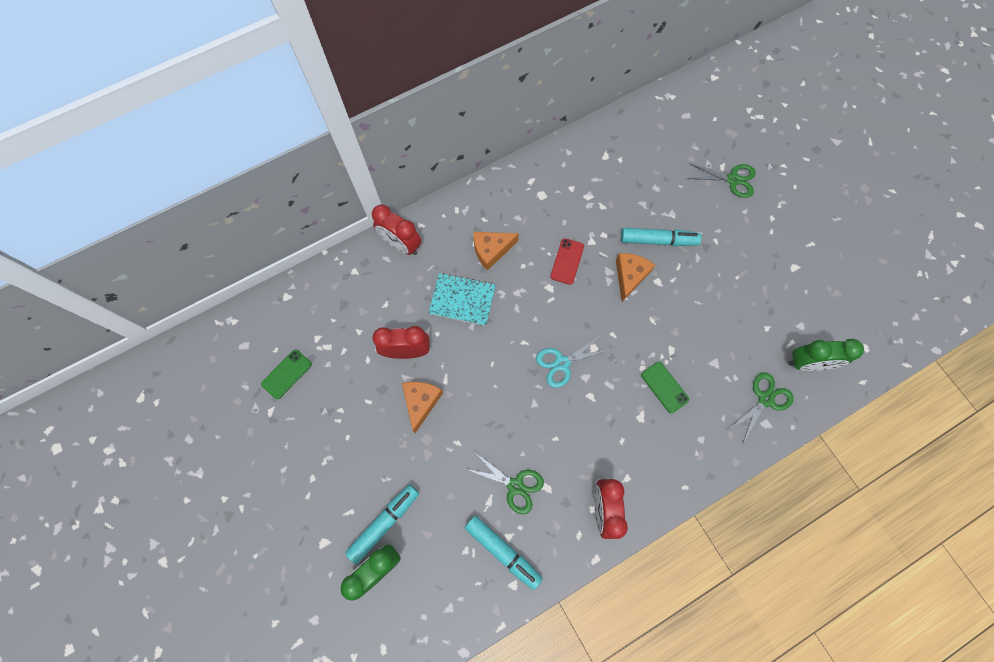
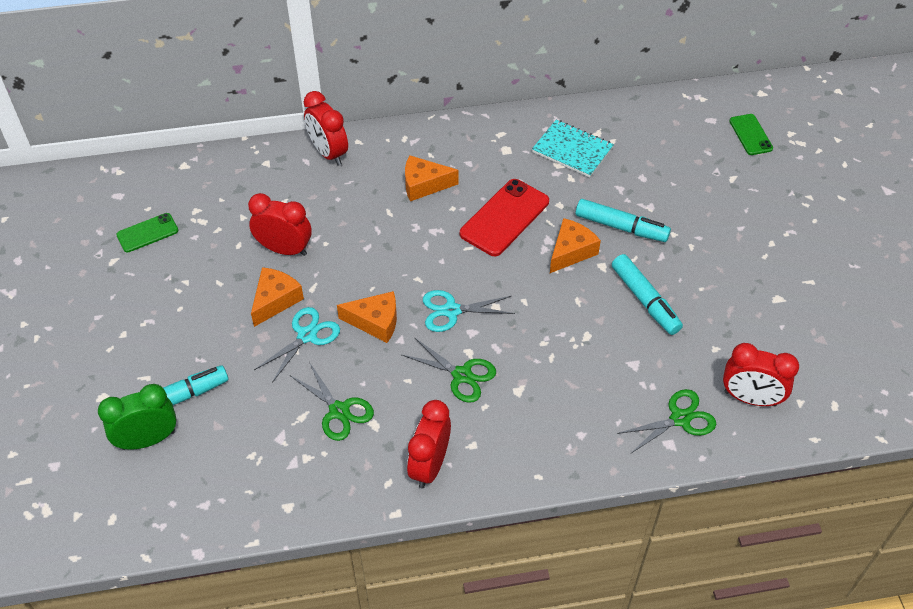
camera: 20 degrees right, 20 degrees down
(460, 426) = (307, 335): none -> turquoise scissors
(462, 300) = (369, 220): turquoise notebook -> turquoise notebook (572, 150)
(503, 551) = (292, 469): turquoise marker -> turquoise marker (645, 300)
(508, 394) = (375, 322): none -> orange cheese
(567, 261) = (504, 218): red phone -> red phone, size x1.70
(664, 387) = (561, 369): green phone -> green phone (750, 135)
(733, 180) = (739, 194): green scissors -> green scissors (462, 375)
(807, 363) = (750, 398): green clock -> red clock

